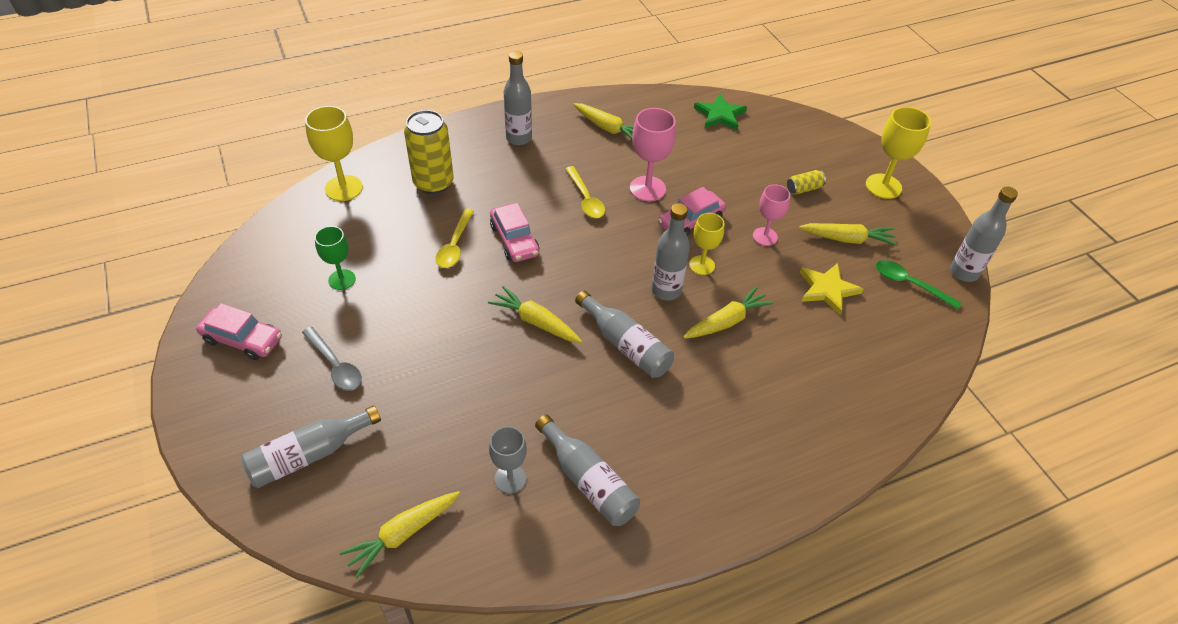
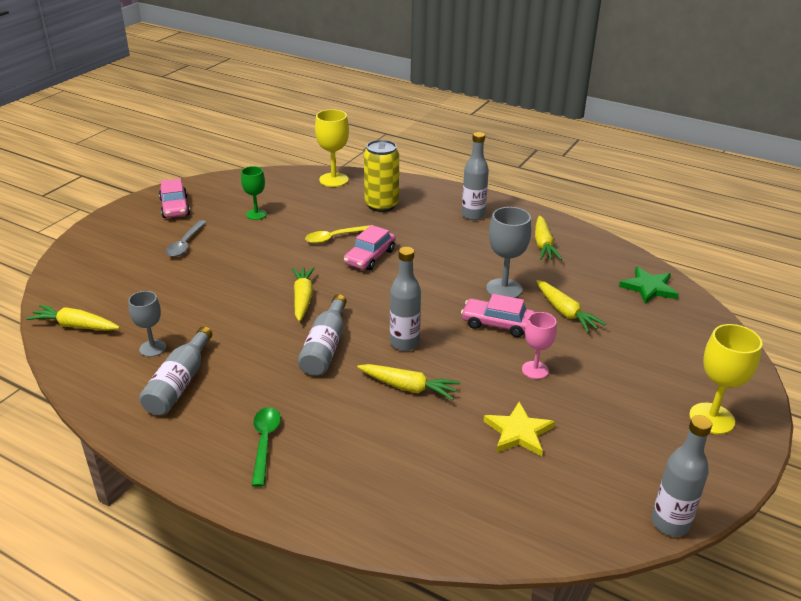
camera: 55 degrees right, 15 degrees down
(309, 455) = (109, 267): grey bottle -> none
(585, 199) = (452, 267): yellow spoon -> none
(647, 189) = (504, 289): pink goblet -> grey goblet
(702, 265) = (455, 349): yellow goblet -> none
(804, 189) = (629, 369): yellow can -> none
(847, 239) = (601, 420): yellow carrot -> yellow carrot (565, 312)
(909, 284) = (598, 486): green spoon -> green spoon (265, 442)

